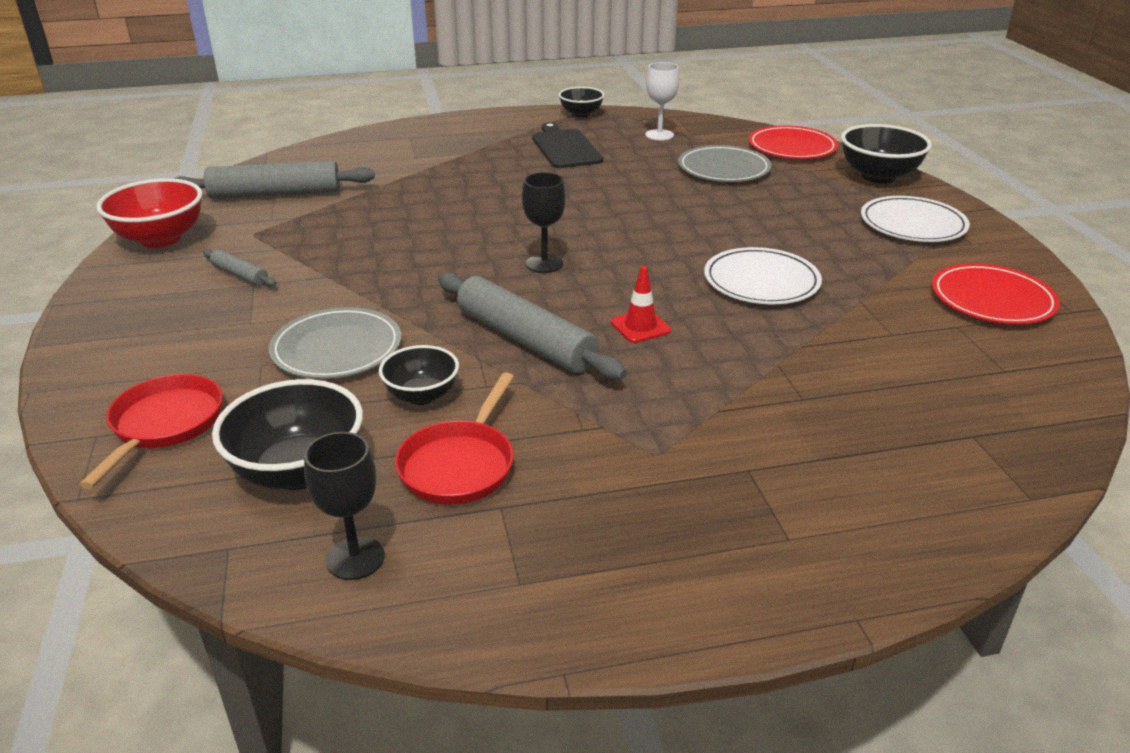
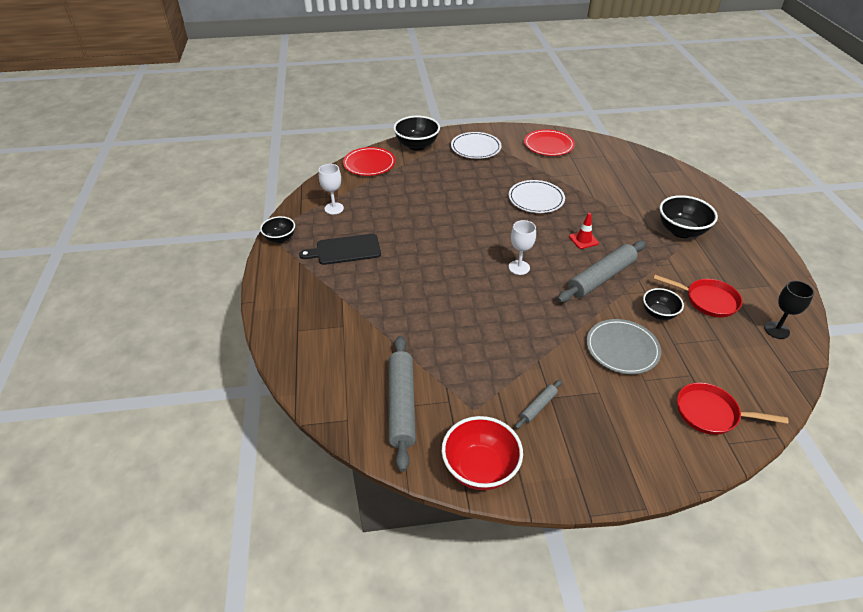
camera: 85 degrees left, 10 degrees up
(298, 471) = (729, 353): black bowl -> black bowl (681, 231)
(544, 264) = (519, 267): black goblet -> white goblet
(723, 169) = (396, 191): grey plate -> none

